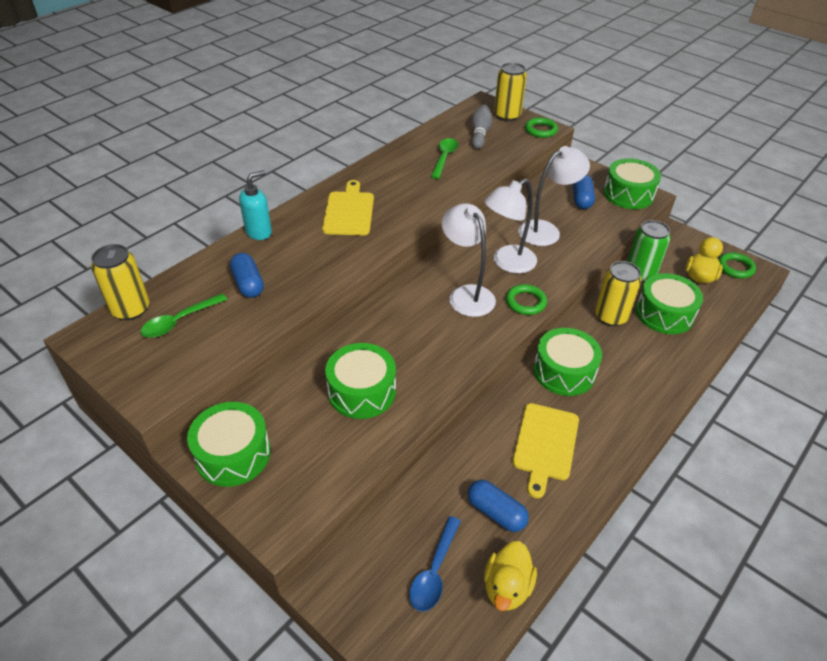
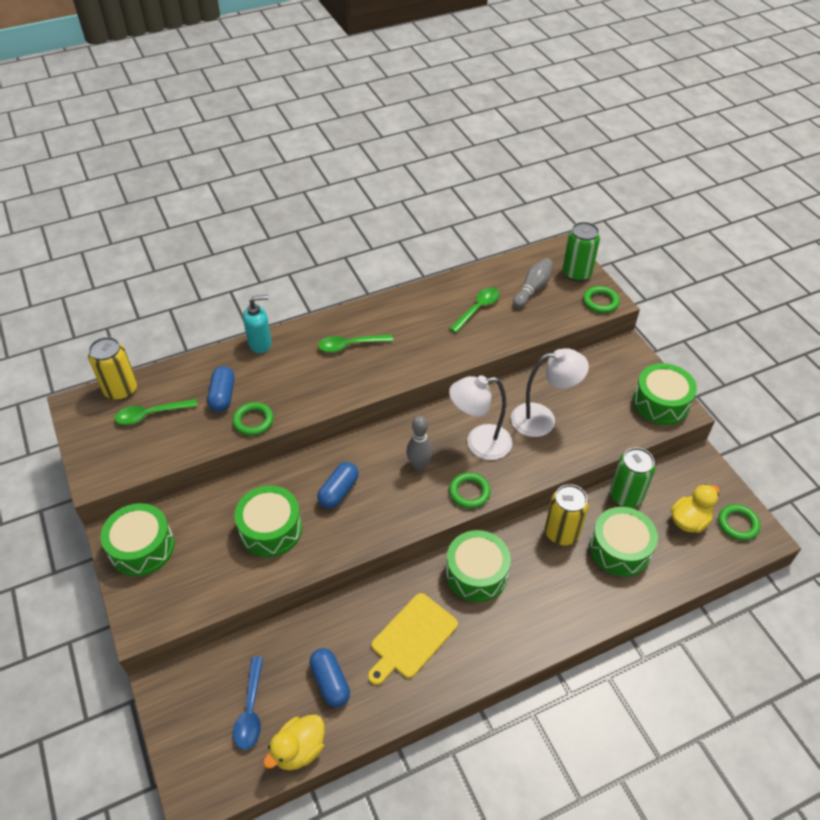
camera: 25 degrees right, 5 degrees up
(295, 296) = (253, 421): none -> green ring
(349, 211) = (350, 345): yellow cutting board -> green spoon
(434, 571) = (251, 710): blue spoon -> blue spoon turned 45 degrees counterclockwise
(466, 294) = (419, 465): white lamp -> grey bowling pin
(507, 115) = (576, 273): yellow can -> green can
(581, 199) = (604, 394): blue capsule -> blue capsule (339, 491)

